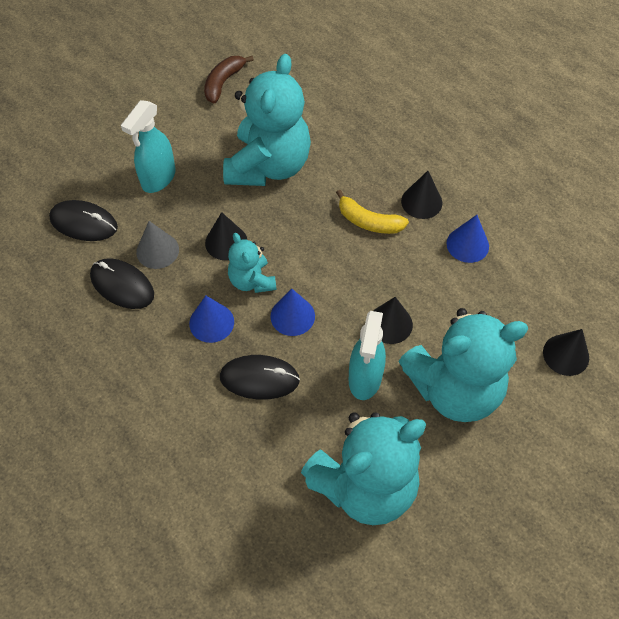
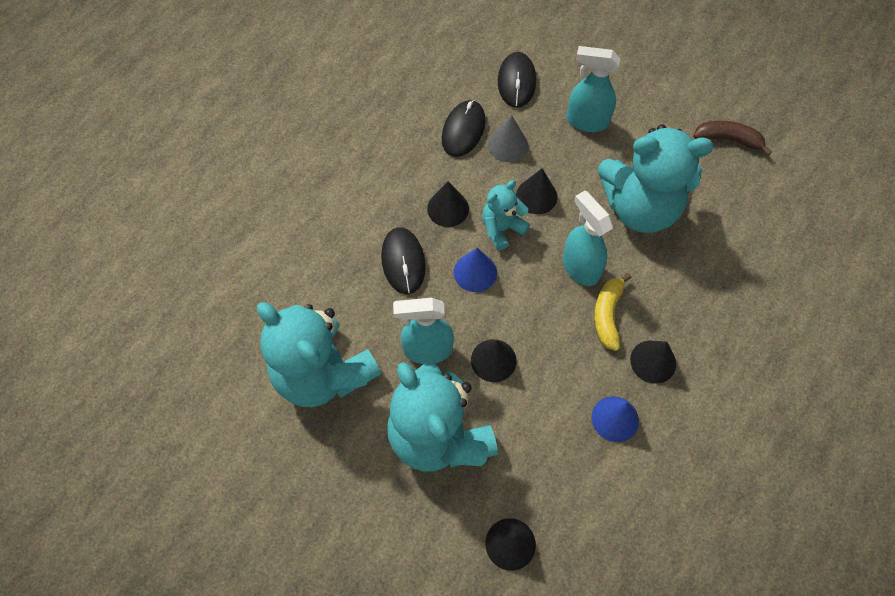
camera: 75 degrees right, 5 degrees up
(211, 322) = (448, 208): blue cone -> black cone
(315, 228) = (580, 267): none -> turquoise spray bottle

